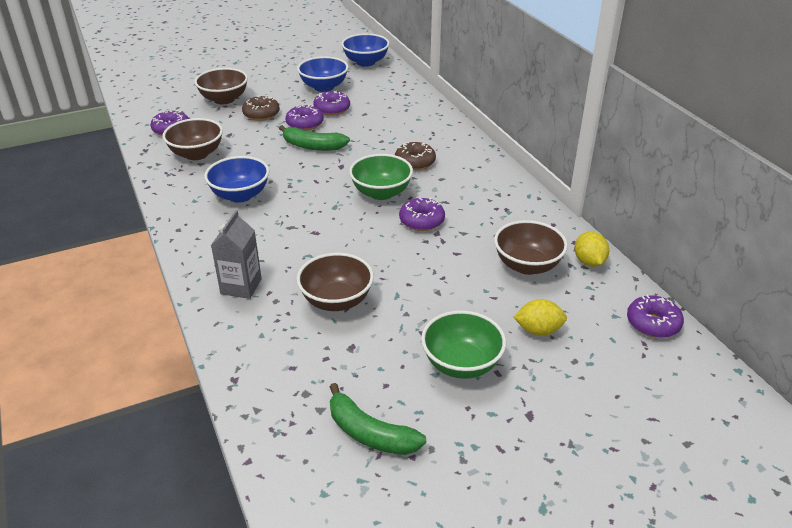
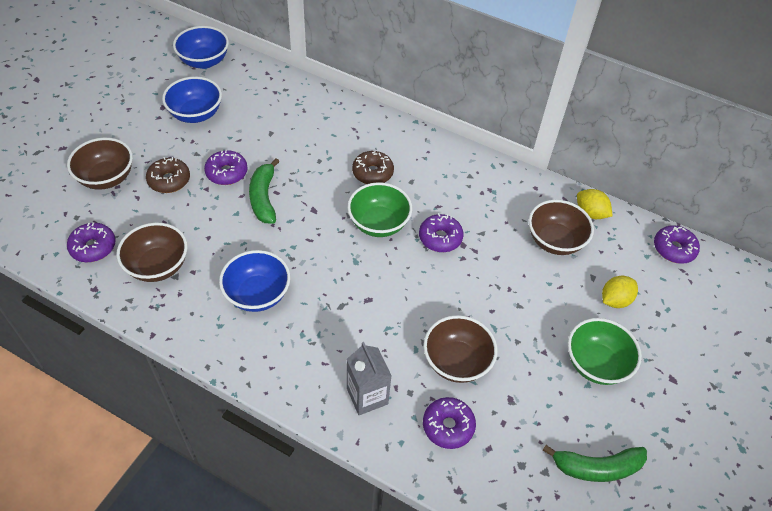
camera: 40 degrees left, 15 degrees up
(313, 146) = (264, 198): green banana -> green banana turned 105 degrees clockwise
(332, 109) = (234, 141): purple donut -> purple donut (448, 426)

